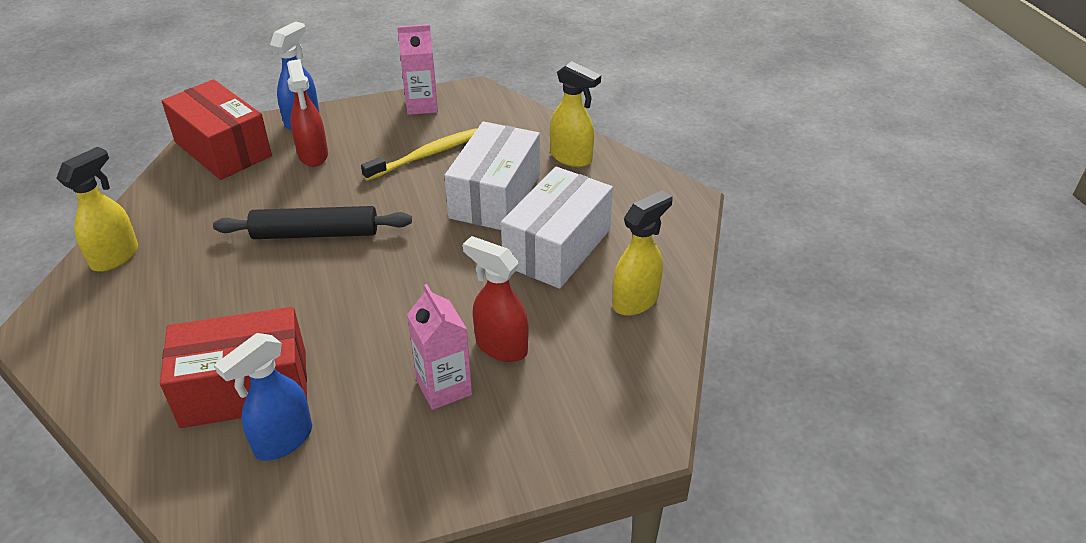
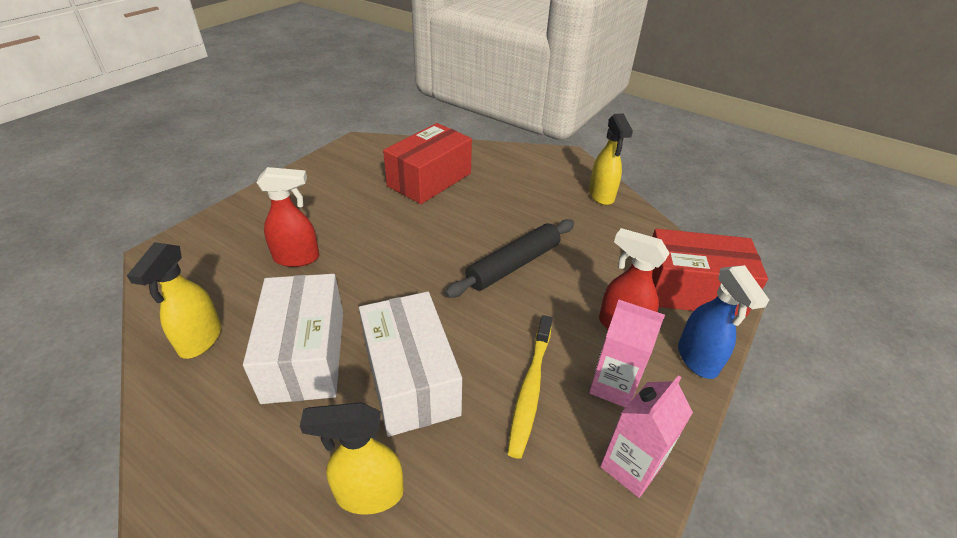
camera: 140 degrees right, 0 degrees up
(282, 441) = (382, 172): blue spray bottle -> none
(444, 387) = (317, 223): pink carton -> pink carton (613, 386)

